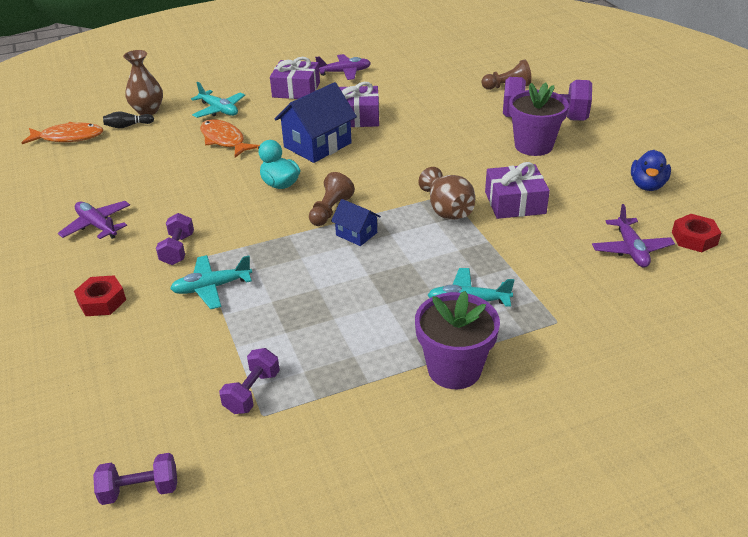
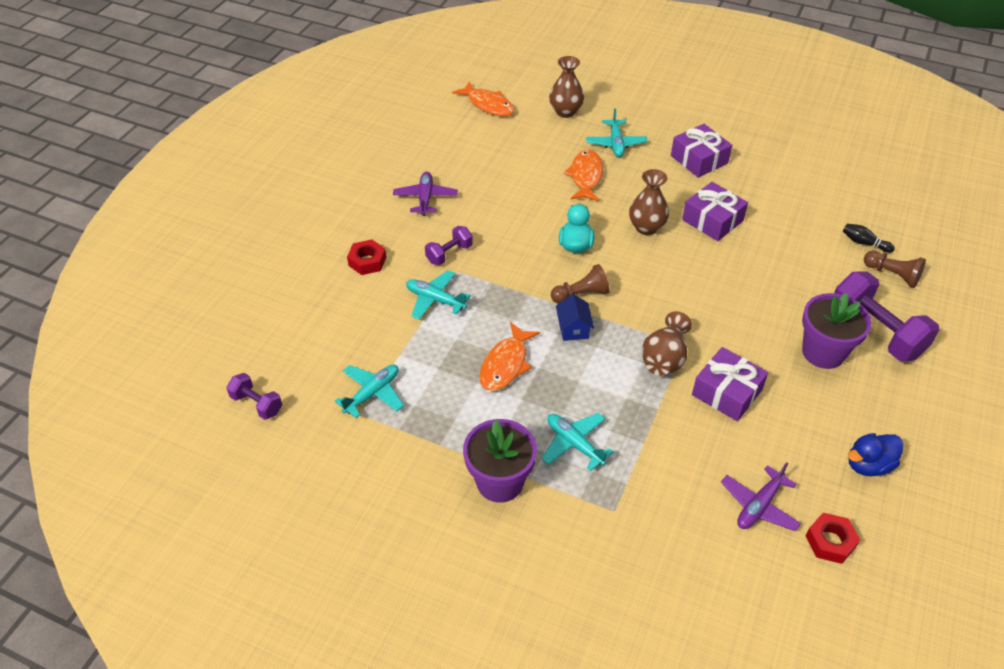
camera: 45 degrees right, 10 degrees up
(128, 126) = (536, 118): black bowling pin -> black bowling pin (864, 243)
(252, 392) = (372, 394): purple dumbbell -> turquoise plane
(317, 145) = (646, 227): blue house -> brown vase
(339, 290) = (506, 364): none -> orange fish
(344, 72) = (763, 165): purple plane -> none

